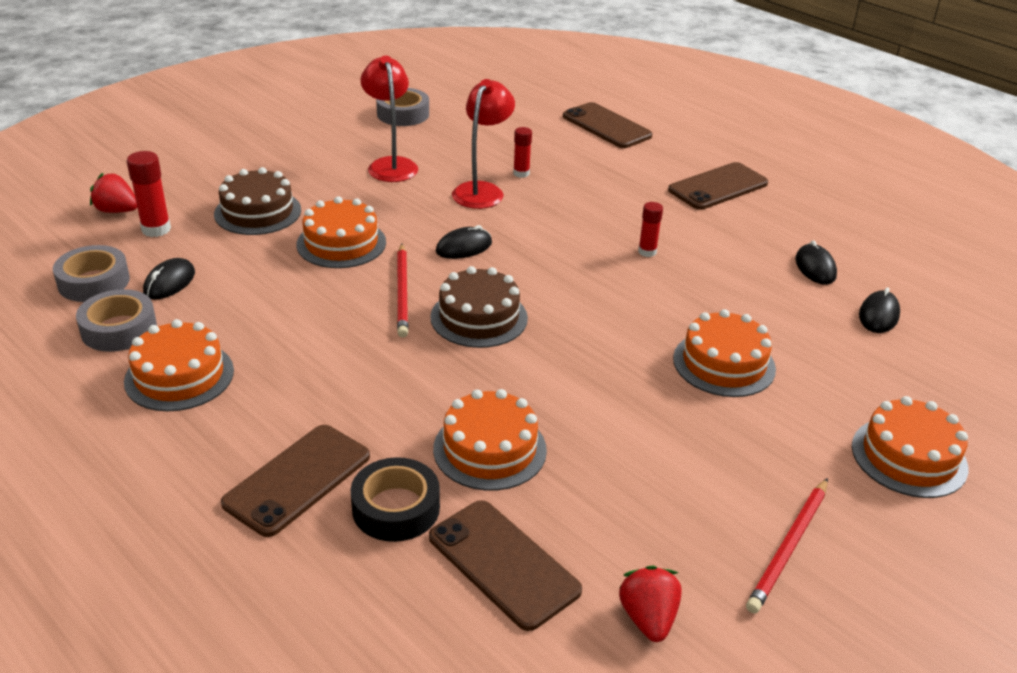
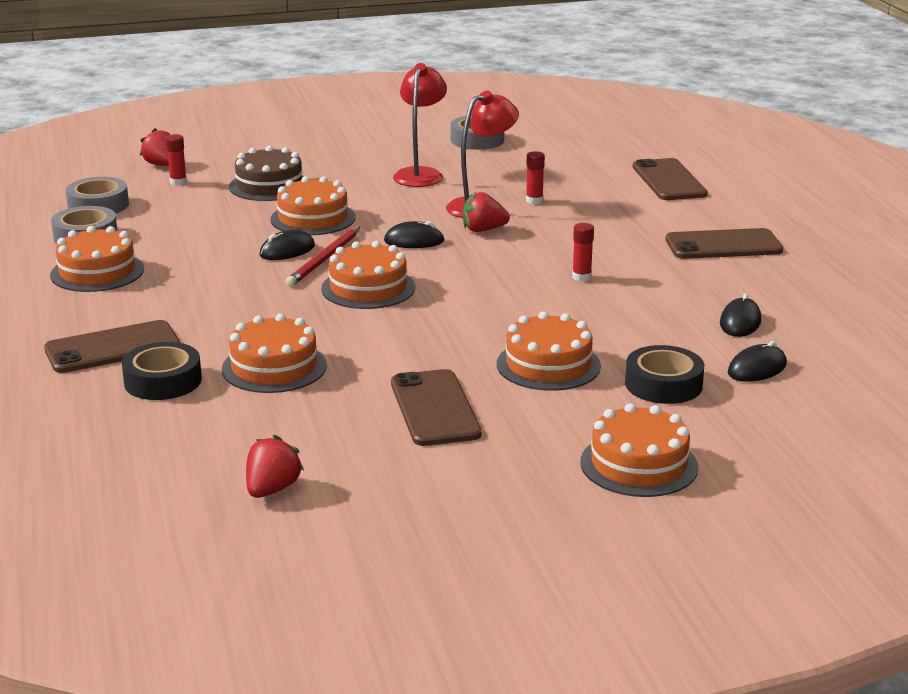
camera: 30 degrees right, 10 degrees down
(156, 229) = (178, 182): red glue stick -> red glue stick, size x0.65
(169, 283) = (151, 216): black mouse -> black mouse (287, 251)
(479, 317) = (368, 288): brown cake -> orange cake
(503, 564) = (202, 431): brown phone -> brown phone (434, 408)
(512, 218) = (483, 230): none -> red strawberry
(789, 547) = (443, 485): red pencil -> none
(832, 356) = (663, 384): none -> black tape

